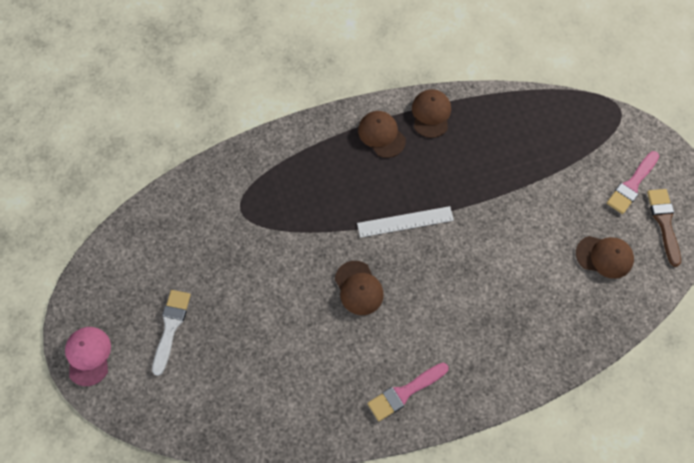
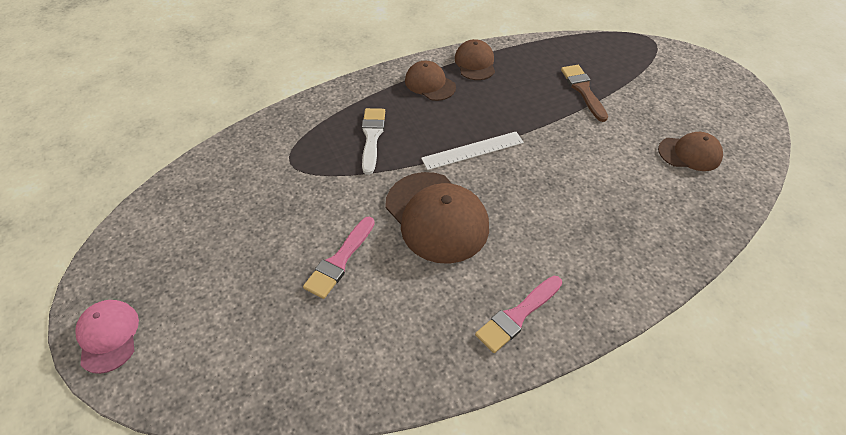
camera: 10 degrees left, 15 degrees down
(171, 327) = (216, 288): white brush -> white brush (372, 137)
(358, 288) = (436, 217): brown cap -> brown cap, size x1.74
(632, 185) = (690, 93): pink brush -> pink brush (339, 260)
(664, 222) = (735, 118): brown brush -> brown brush (583, 90)

